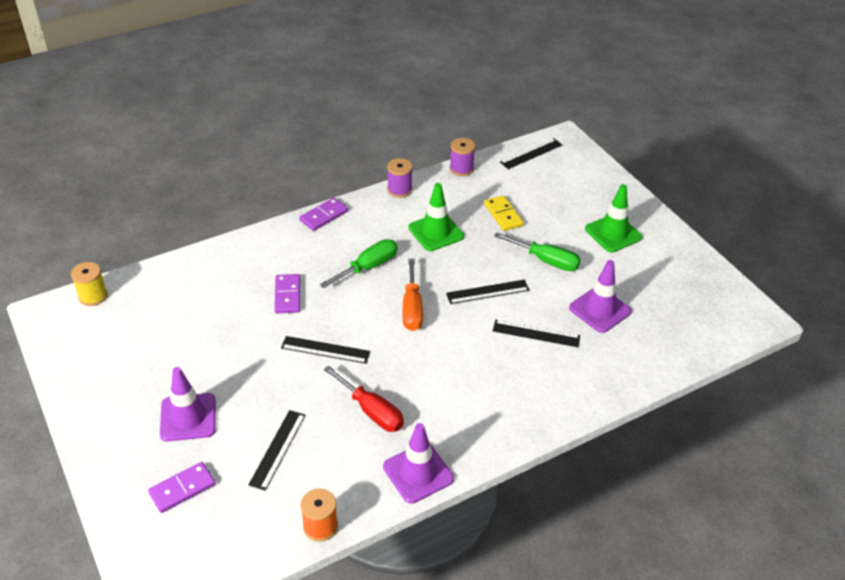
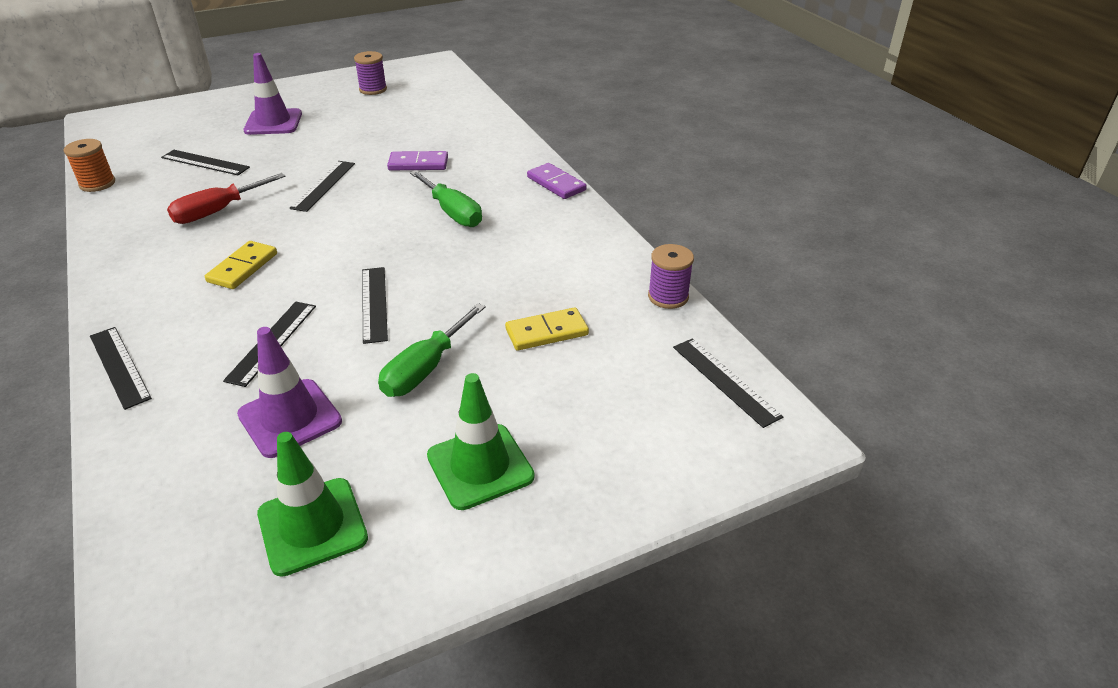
camera: 95 degrees right, 5 degrees down
(93, 296) = (449, 77): yellow spool -> none
(182, 489) = (194, 124): purple domino -> none
(399, 190) = (611, 239): purple spool -> purple spool (373, 89)
(412, 308) = (366, 241): orange screwdriver -> none
(418, 473) = (113, 237): purple traffic cone -> none
(436, 232) = (513, 265): green traffic cone -> green traffic cone (312, 526)
(454, 371) = (242, 268): none -> yellow domino
(576, 404) = (119, 366): none -> black ruler

